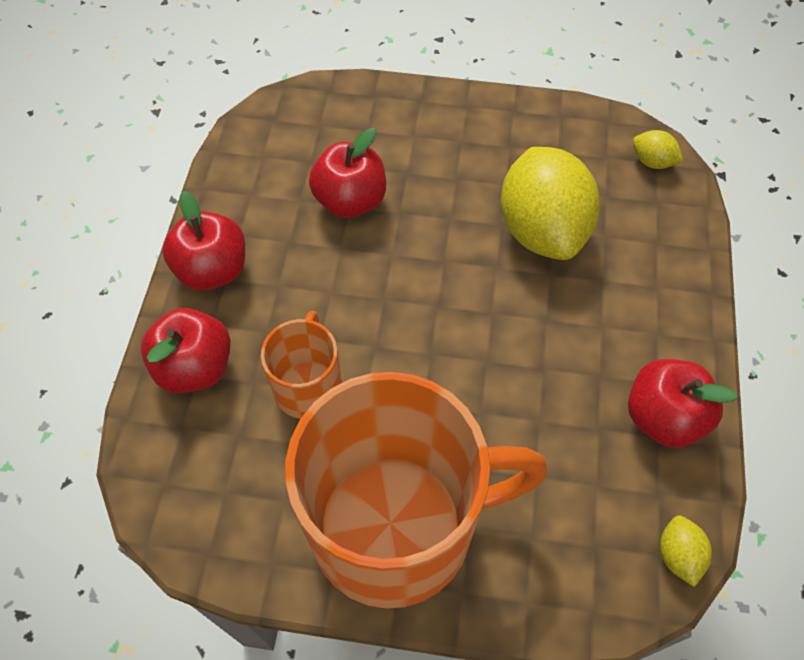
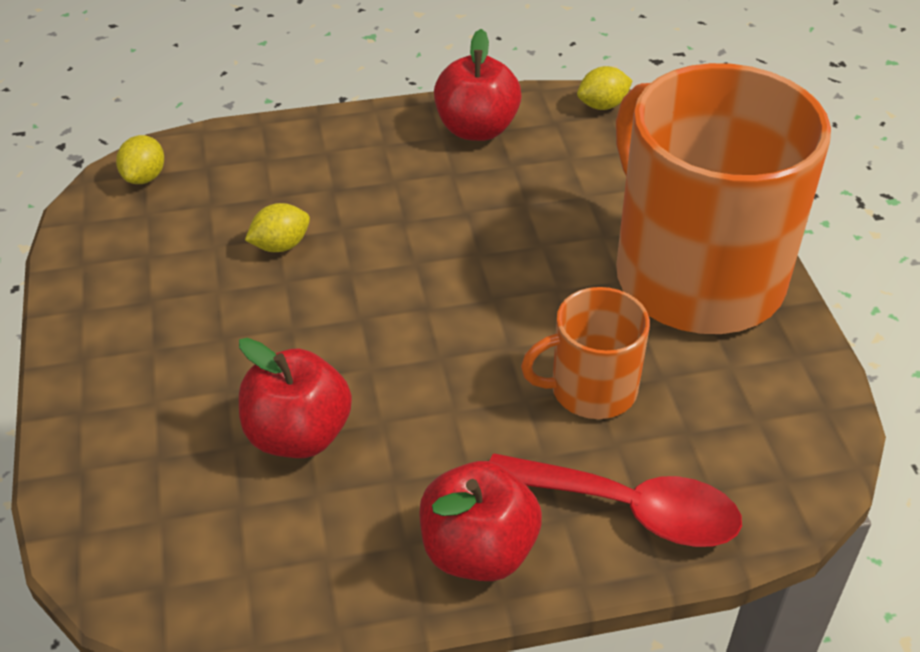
camera: 110 degrees left, 15 degrees down
(195, 367) = (630, 509): red apple -> red spoon
(542, 230) = (280, 245): yellow lemon -> yellow lemon, size x0.42

